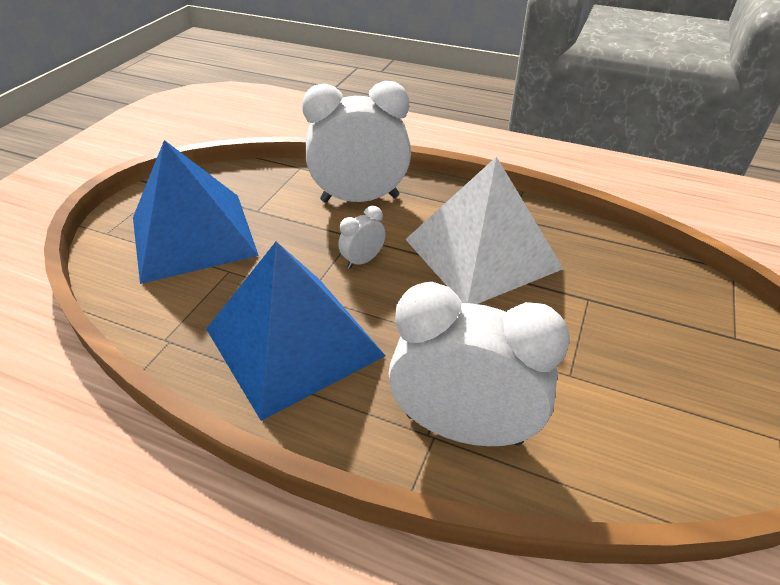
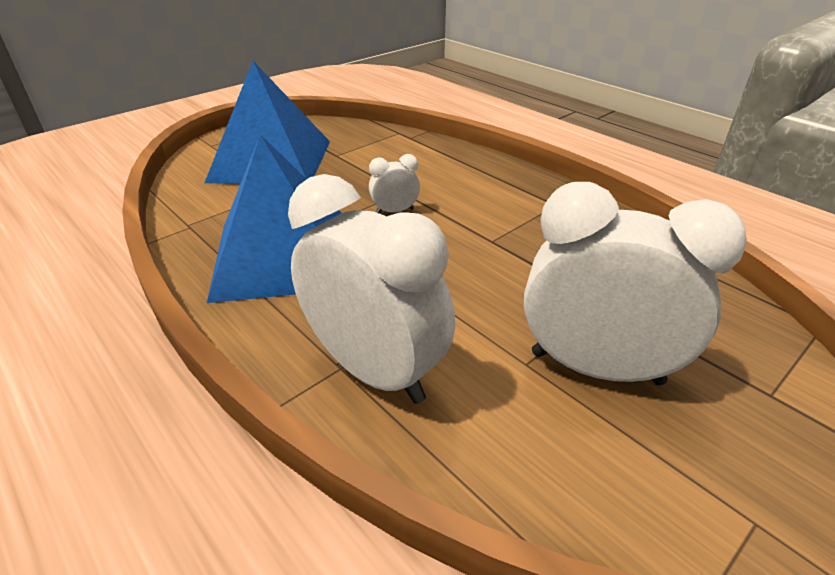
camera: 25 degrees right, 5 degrees down
(360, 199) = (432, 165): white clock -> white clock (596, 367)
(482, 253) = (516, 234): white pyramid -> none

